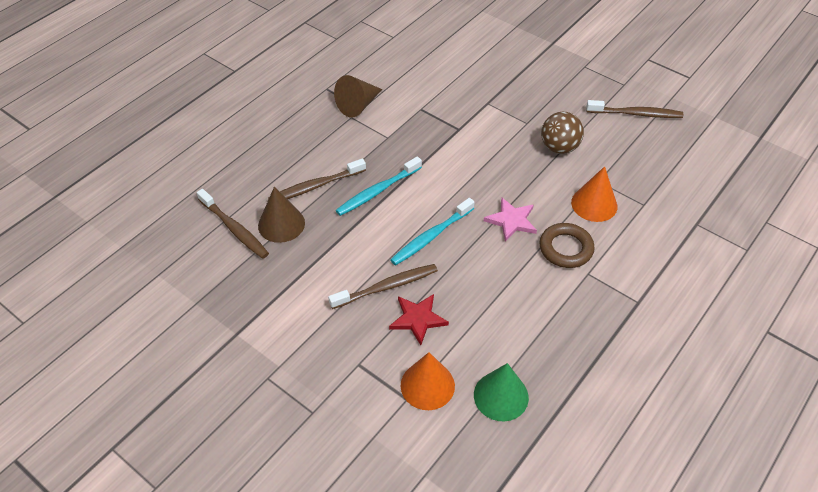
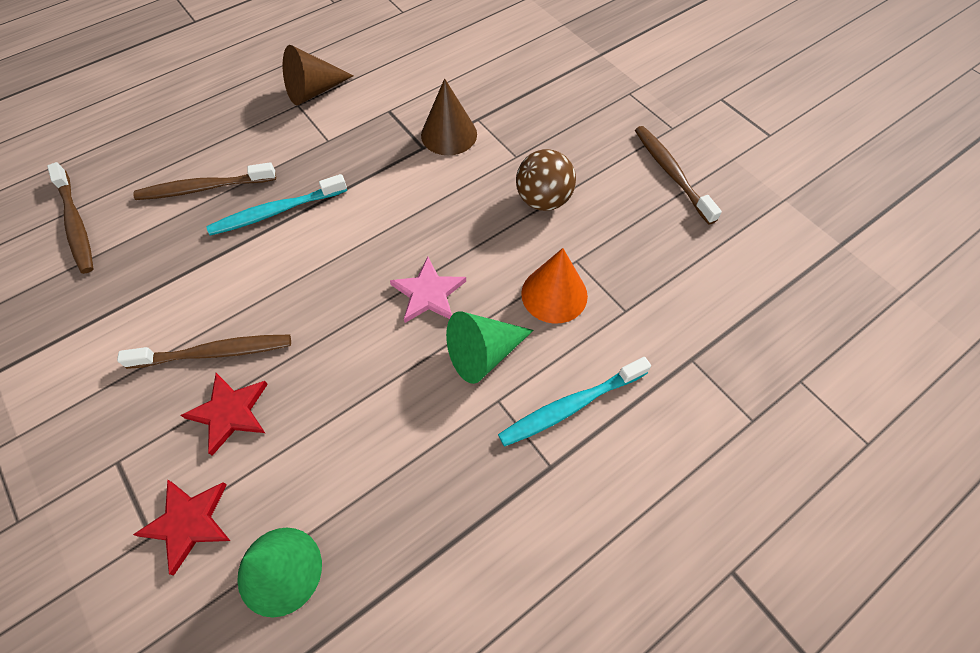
camera: 15 degrees right, 10 degrees up
(281, 224) = (134, 230): brown cone -> brown cone (449, 134)
(427, 385) = (188, 522): orange cone -> red star
(431, 236) = (310, 292): turquoise toothbrush -> turquoise toothbrush (570, 406)
(566, 248) = (483, 353): brown ring -> green cone
(636, 114) = (671, 173): brown toothbrush -> brown toothbrush turned 135 degrees counterclockwise

